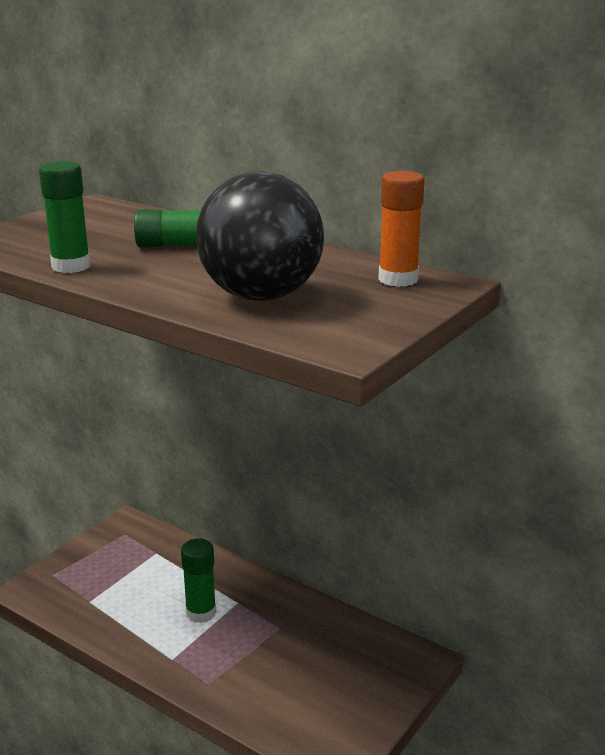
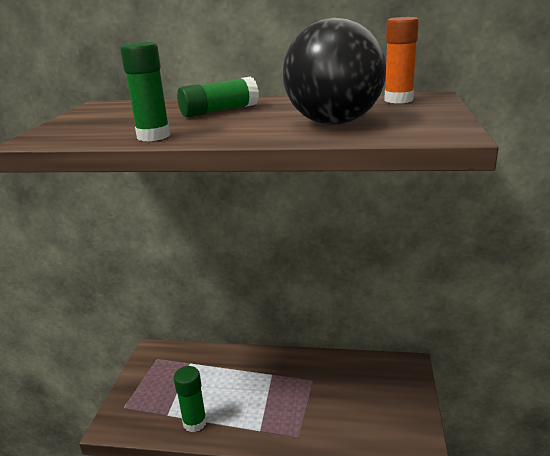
camera: 25 degrees left, 0 degrees up
(201, 612) = (253, 390): green glue stick -> green glue stick (194, 422)

